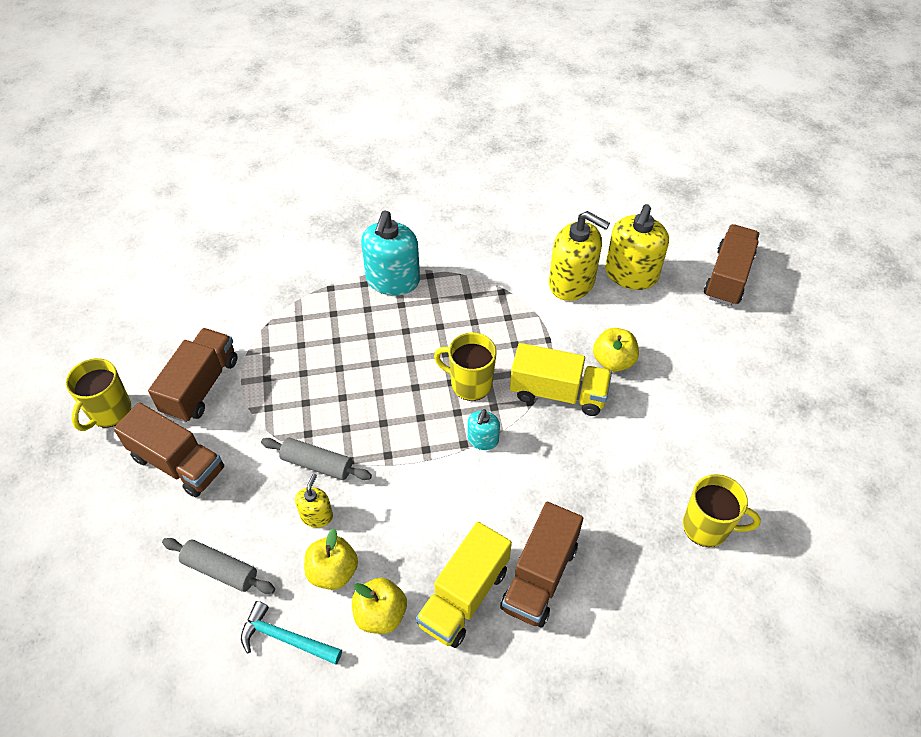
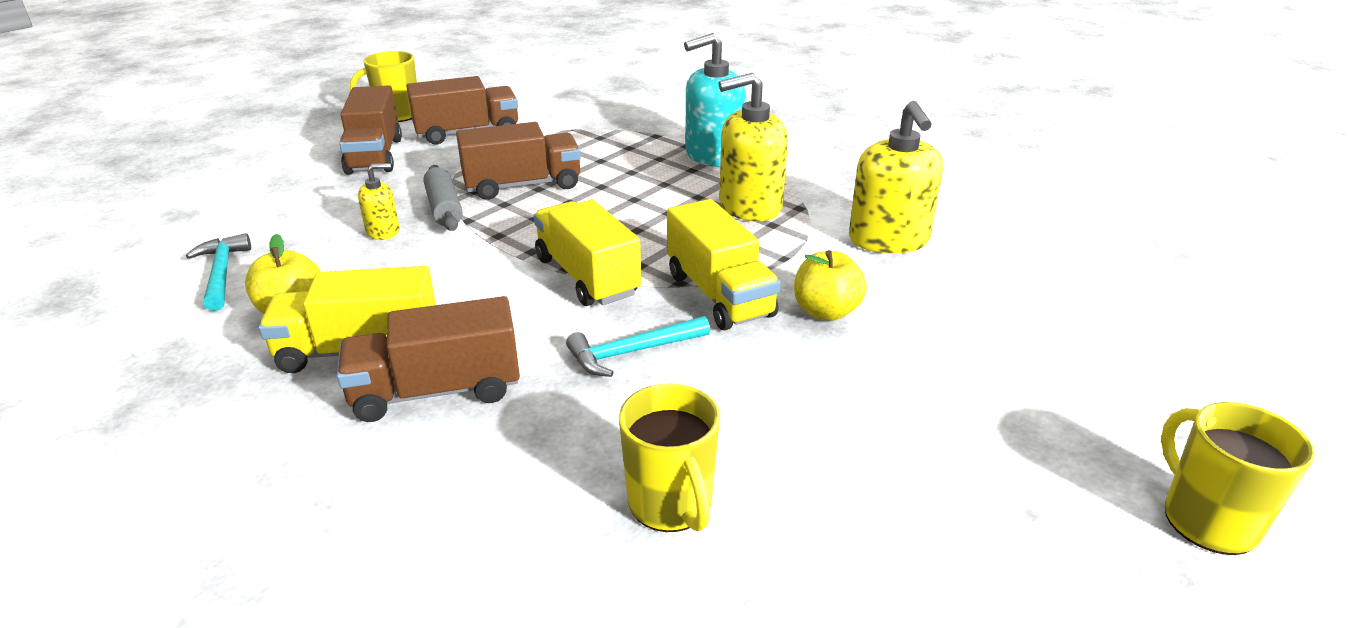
camera: 50 degrees right, 20 degrees down
(220, 570) = (276, 215): grey rolling pin -> none
(333, 572) = (323, 265): yellow apple -> none
(470, 384) = (650, 240): yellow mug -> yellow mug (1206, 520)
(483, 440) = (587, 276): turquoise soap dispenser -> yellow truck
(578, 467) = (632, 352): none -> turquoise hammer
(631, 274) = (975, 270): yellow soap dispenser -> yellow soap dispenser (750, 206)
(728, 277) = (1120, 340): brown truck -> brown truck (523, 185)

